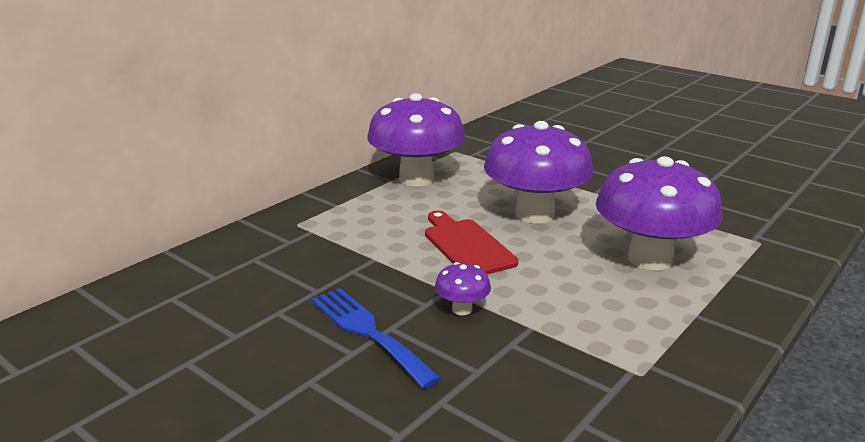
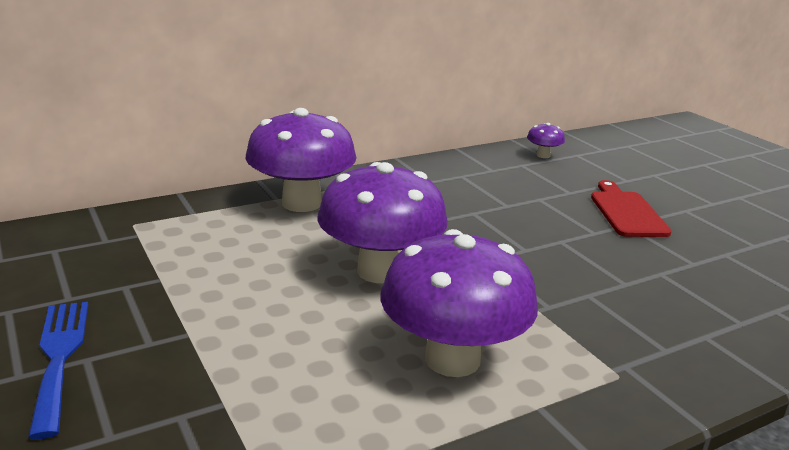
camera: 20 degrees right, 0 degrees up
(462, 309) = (177, 360): purple mushroom -> purple mushroom (543, 155)
(466, 245) = (266, 288): red cutting board -> red cutting board (626, 212)

